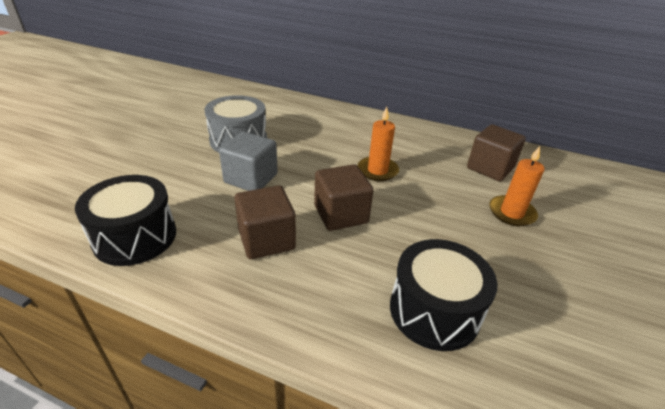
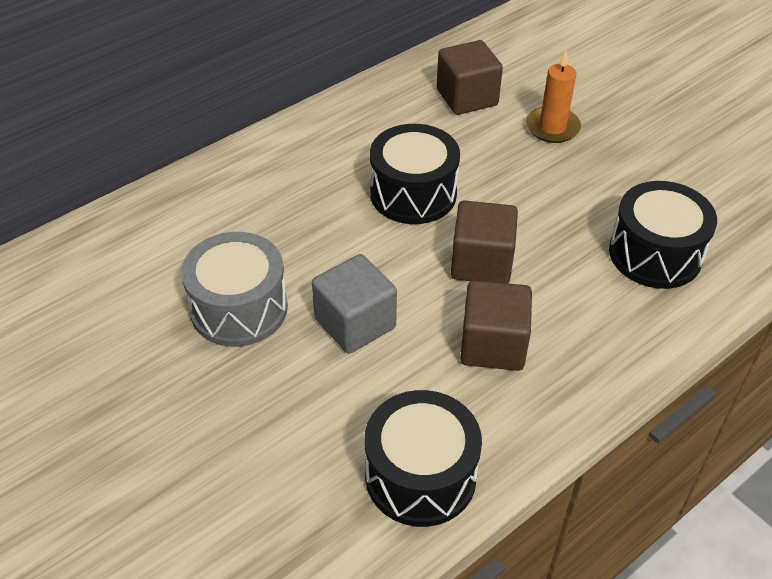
camera: 60 degrees left, 10 degrees up
(377, 171) = (413, 193): orange candle -> black drum

